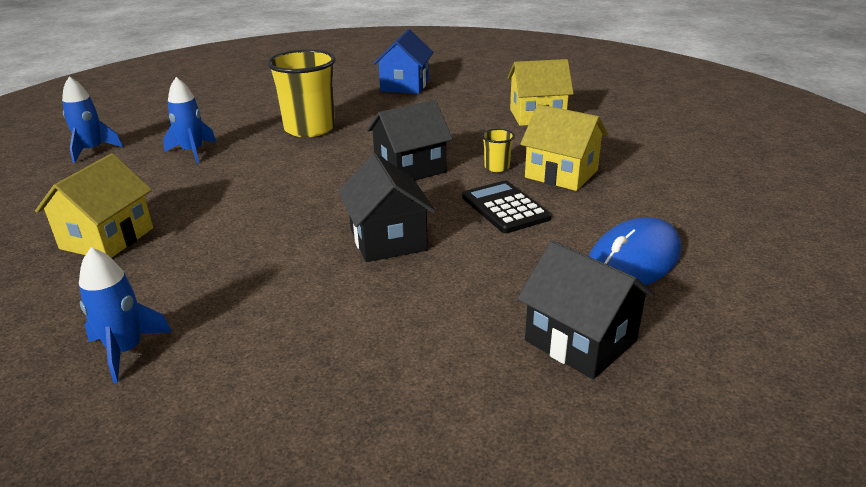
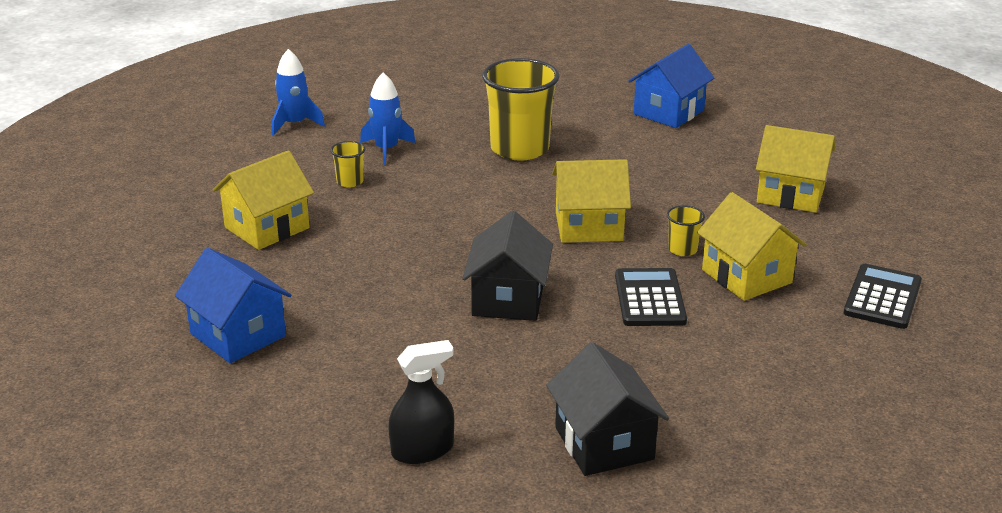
camera: 25 degrees right, 0 degrees up
(126, 351) = (238, 335): blue rocket -> blue house
(172, 182) = (350, 182): none -> yellow cup
(410, 168) = (589, 226): black house -> yellow house
(414, 411) = (422, 450): none -> black spray bottle
(633, 261) = (727, 390): blue mouse -> none
(666, 164) = (882, 297): none -> black calculator

